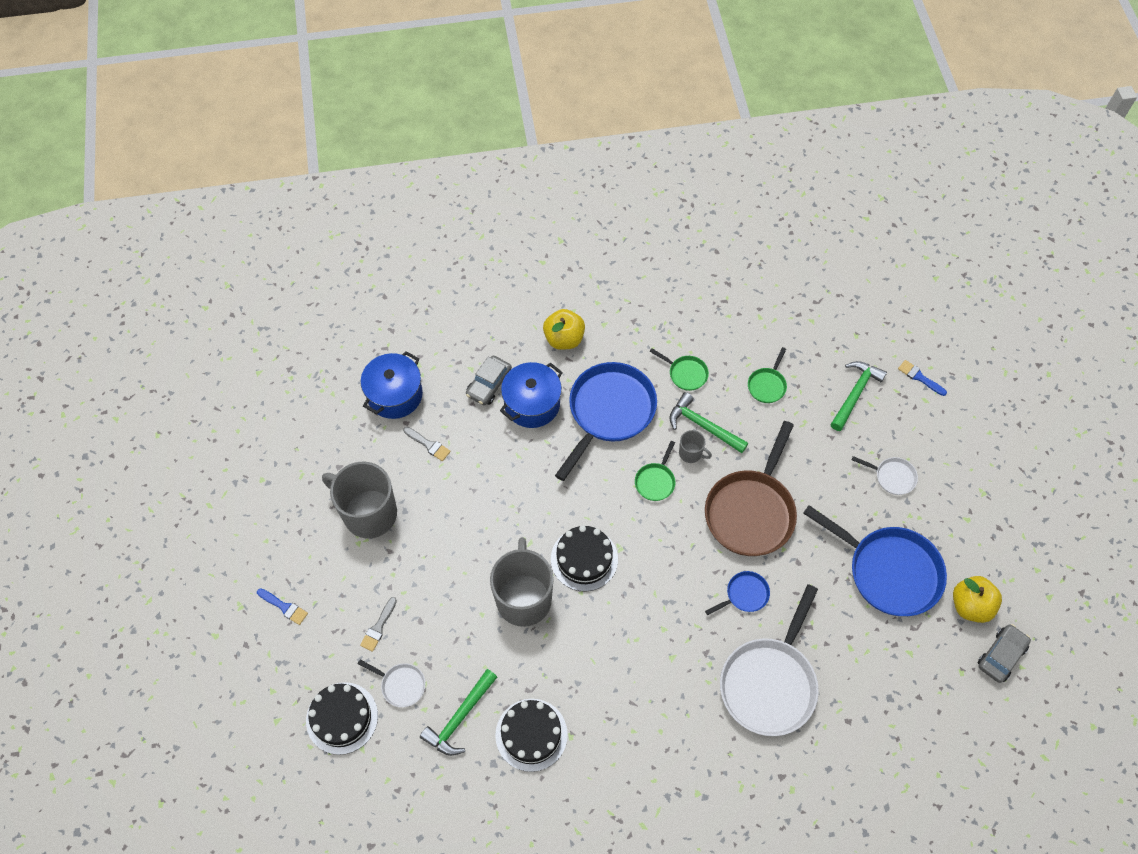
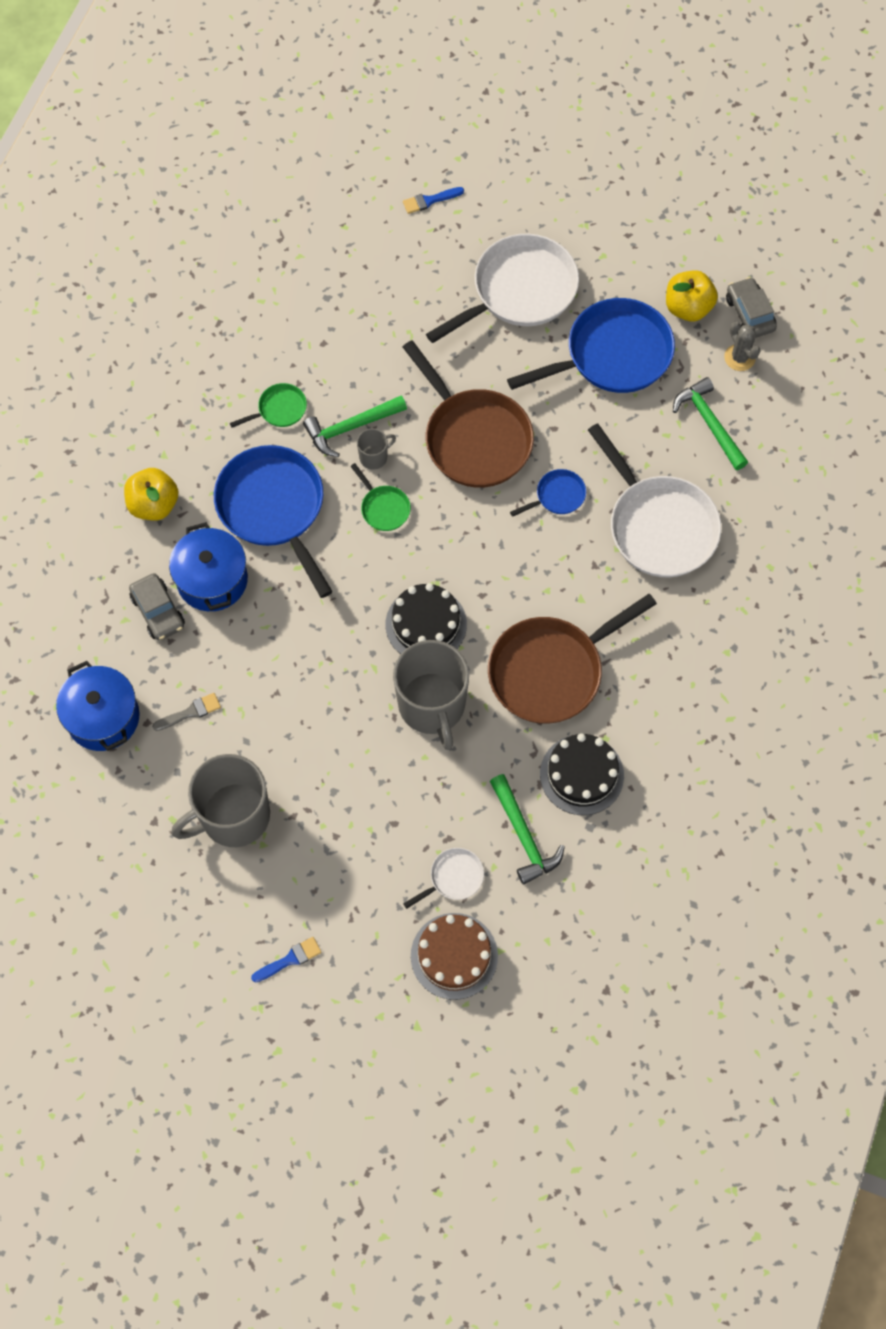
camera: 60 degrees left, 5 degrees up
(342, 718) = (454, 956): black cake -> brown cake
(378, 627) = (374, 869): grey brush -> none
(524, 598) = (432, 706): grey mug -> grey mug turned 135 degrees counterclockwise
(601, 667) = (551, 670): none -> brown pan
(744, 595) = (557, 496): blue pan -> blue pan turned 60 degrees clockwise
(767, 385) = (345, 341): green pan -> none
(855, 393) = (408, 268): green hammer -> green hammer (709, 423)
(892, 477) = (519, 291): white pan -> white pan, size x2.21
(956, 668) = (739, 358): none -> grey cactus

